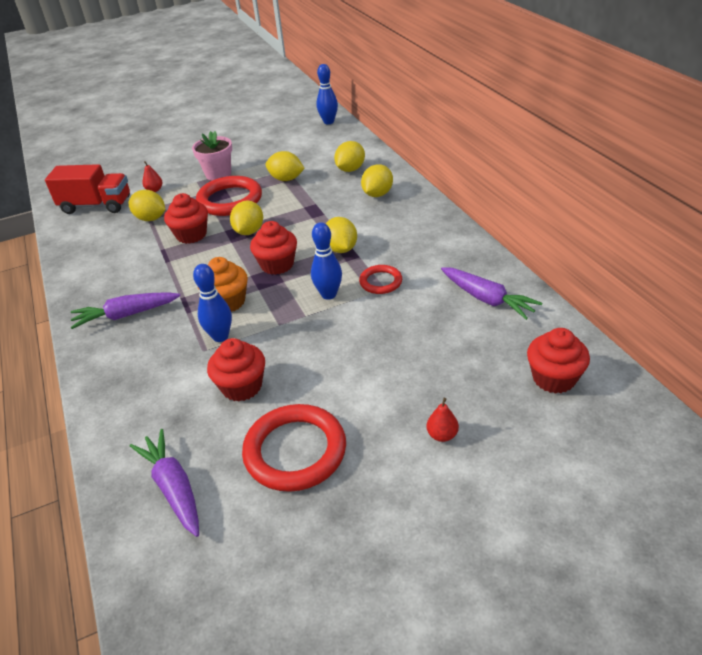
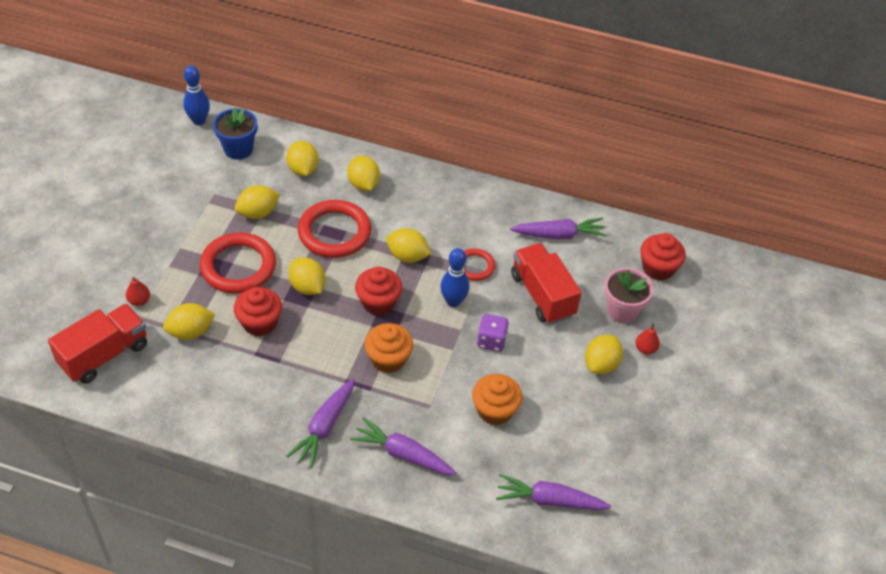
camera: 55 degrees left, 10 degrees up
(138, 367) = (403, 454): none -> purple carrot
(218, 174) = (179, 245): pink flower pot -> pink flower pot (622, 310)
(220, 336) = (425, 388): blue bowling pin -> none
(242, 386) = (495, 410): red cupcake -> orange cupcake
(295, 451) = (584, 422): red ring -> red ring (334, 232)
(315, 337) = (491, 341): none -> purple dice
(328, 143) = (238, 149): none -> blue flower pot
(380, 417) = (601, 364): none -> yellow lemon
(406, 332) = (542, 295): none -> red truck

